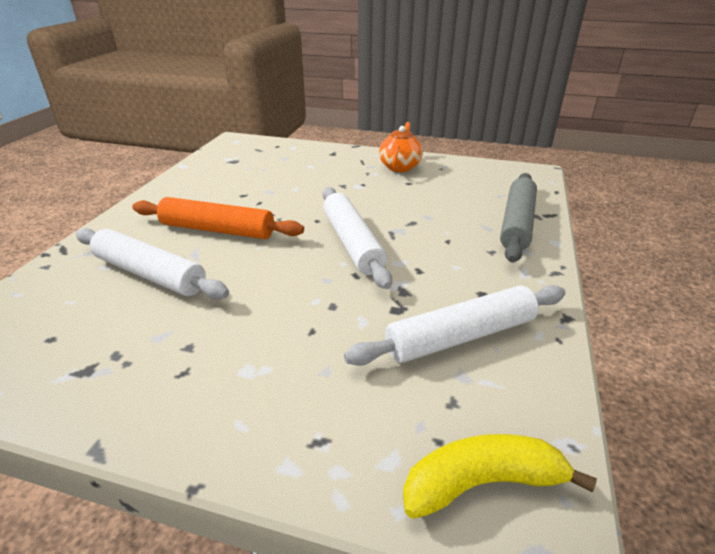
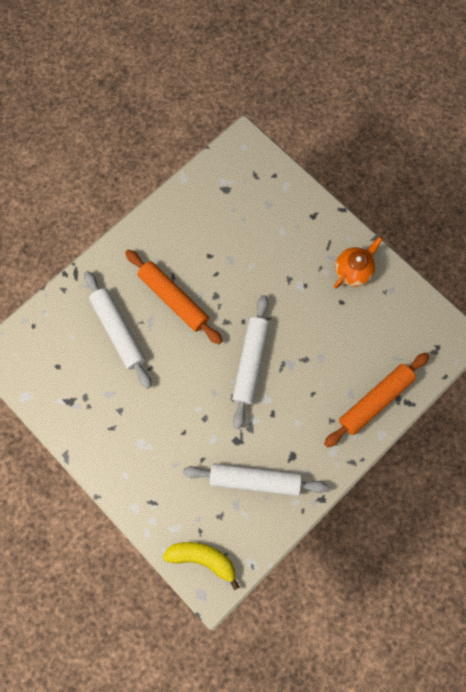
camera: 30 degrees right, 40 degrees up
(516, 224) = (375, 400): grey rolling pin -> orange rolling pin

